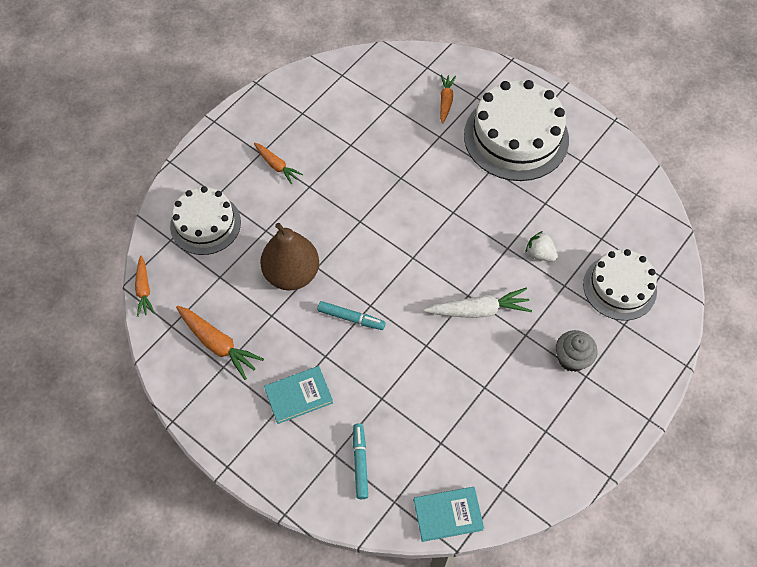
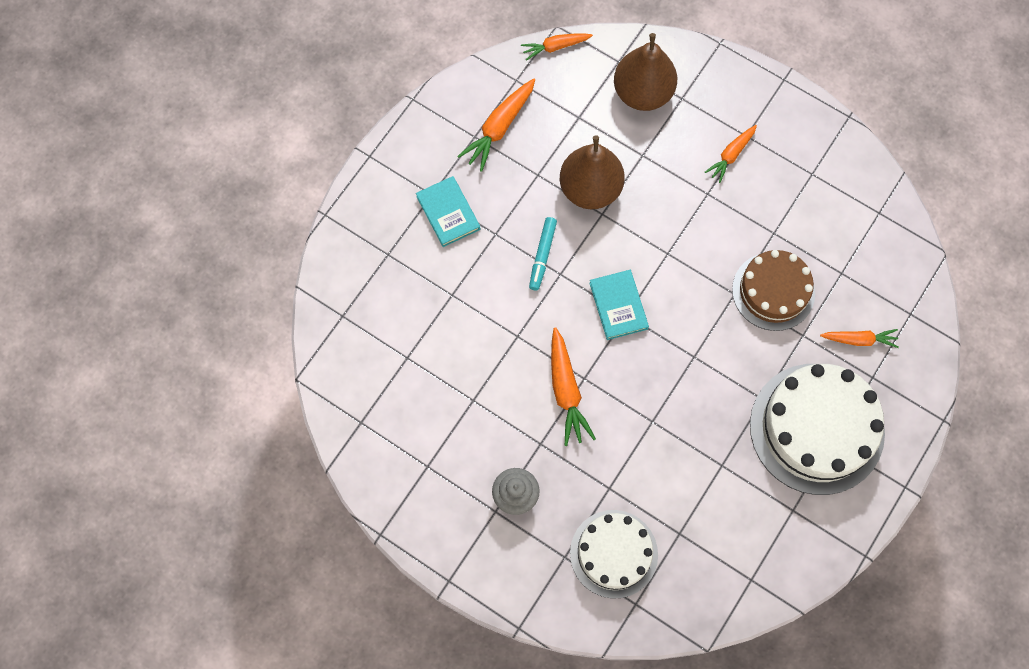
camera: 85 degrees right, 10 degrees up
(205, 224) = (643, 93): white cake -> brown pear
(360, 462) = (380, 280): turquoise marker -> none
(401, 151) = (773, 291): none -> brown cake
(448, 514) = (331, 368): turquoise book -> turquoise book (618, 306)
(478, 310) = (566, 391): white carrot -> orange carrot
(539, 254) = (648, 459): white strawberry -> none

